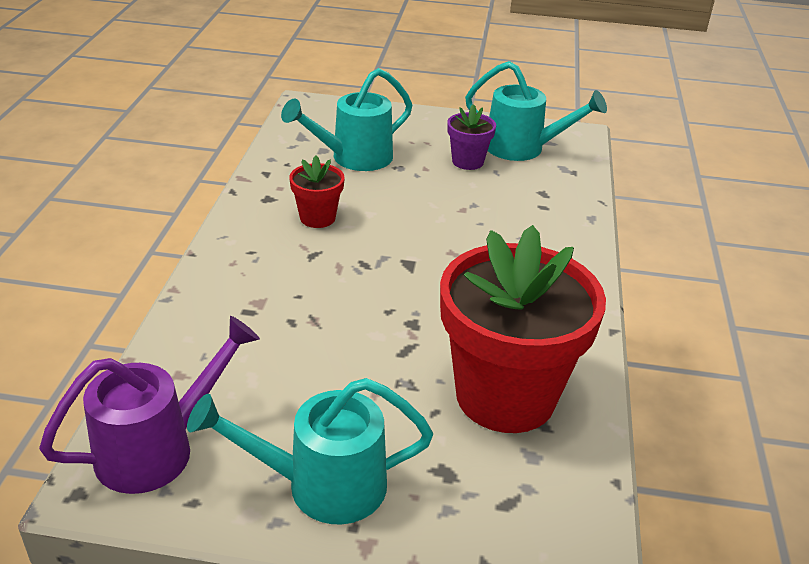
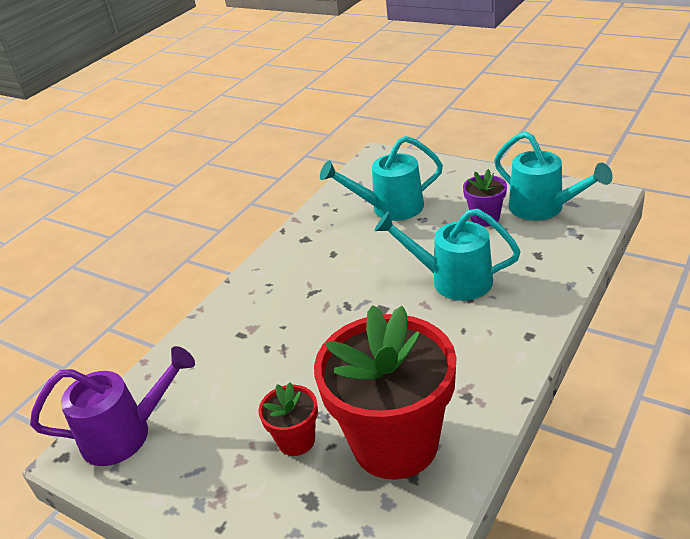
camera: 30 degrees right, 0 degrees up
(317, 218) = (332, 260): red flower pot -> red flower pot (296, 440)
(321, 485) = (215, 489): turquoise watering can -> turquoise watering can (452, 280)

